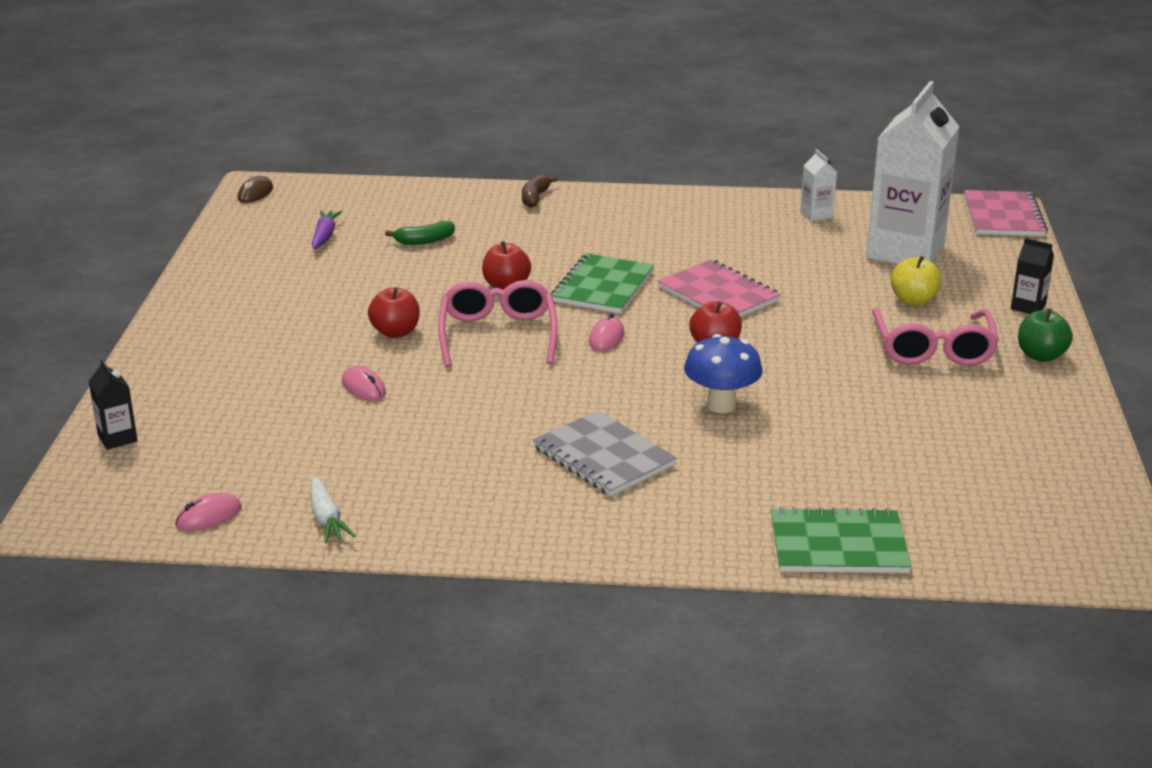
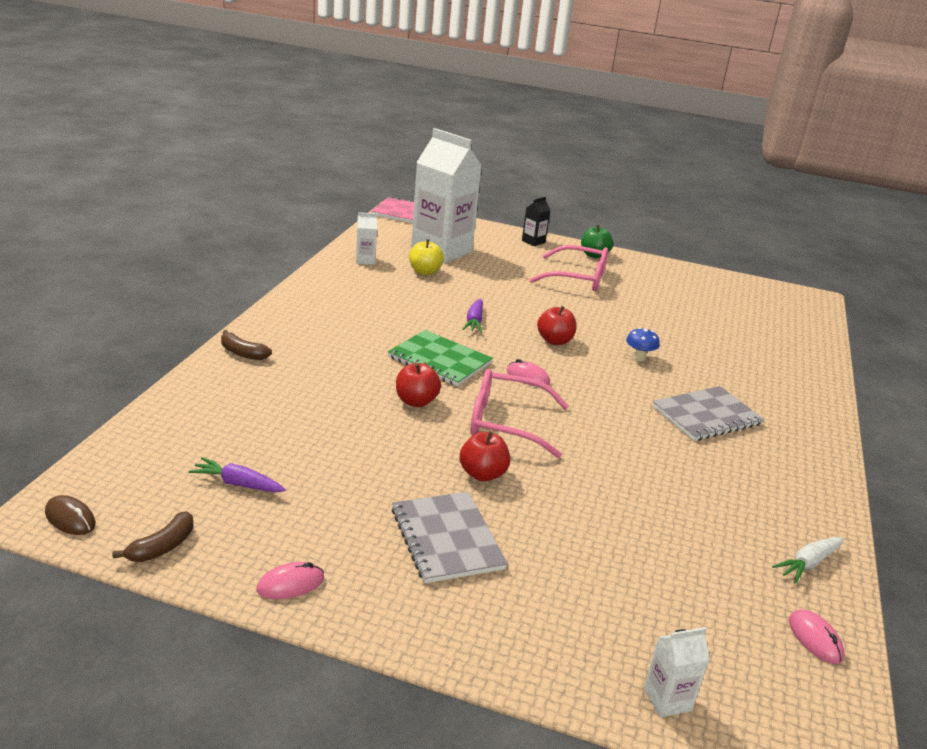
camera: 80 degrees left, 0 degrees up
(117, 438) = (667, 699): black carton -> white carton
(236, 227) = (162, 547): none -> brown banana
(288, 327) = (447, 539): none -> grey notebook
(326, 519) = (808, 564): white carrot -> white carrot turned 150 degrees clockwise
(363, 387) = (585, 509): pink mouse -> pink mouse (290, 584)
(424, 241) = (294, 425): green banana -> none
(718, 294) = (474, 321): pink notebook -> purple carrot
(721, 405) = (639, 358): blue mushroom -> blue mushroom, size x0.60
(838, 545) = (806, 362): green notebook -> none
(913, 301) = (512, 267): yellow apple -> yellow apple (425, 272)

